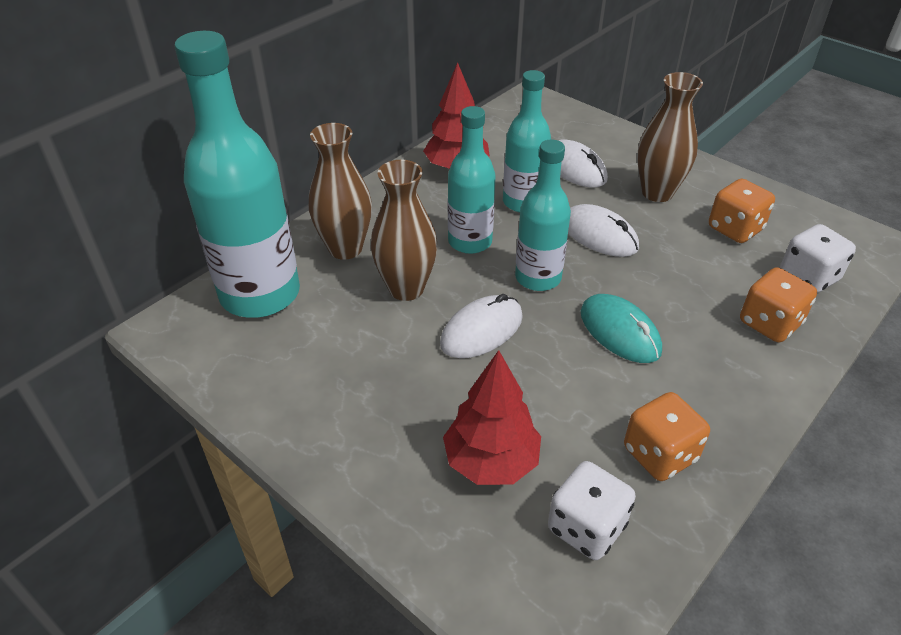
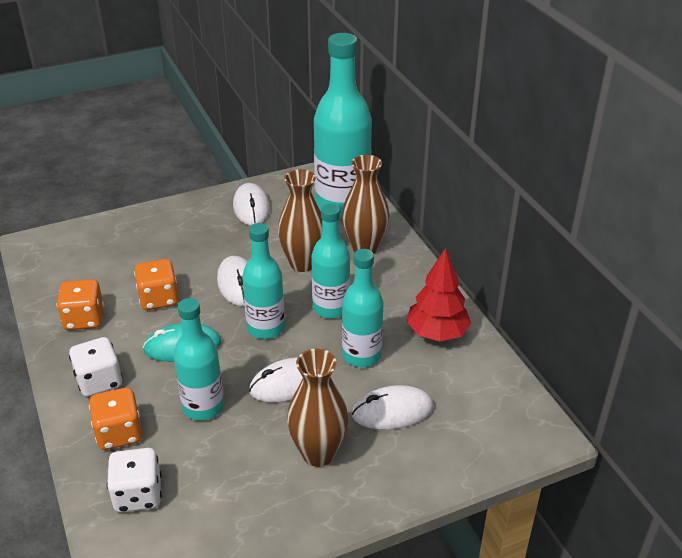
camera: 115 degrees right, 5 degrees down
(305, 386) = (251, 207): none -> white mouse
(491, 461) = (143, 255): red tree -> none
(586, 527) = (76, 273): white dice -> white dice (99, 381)
(680, 279) = (203, 407): none -> turquoise bottle
(735, 229) = (230, 482): orange dice -> orange dice (159, 299)

